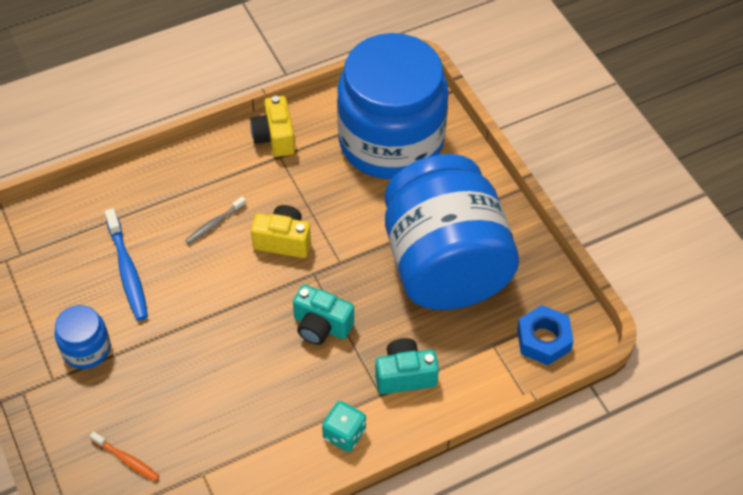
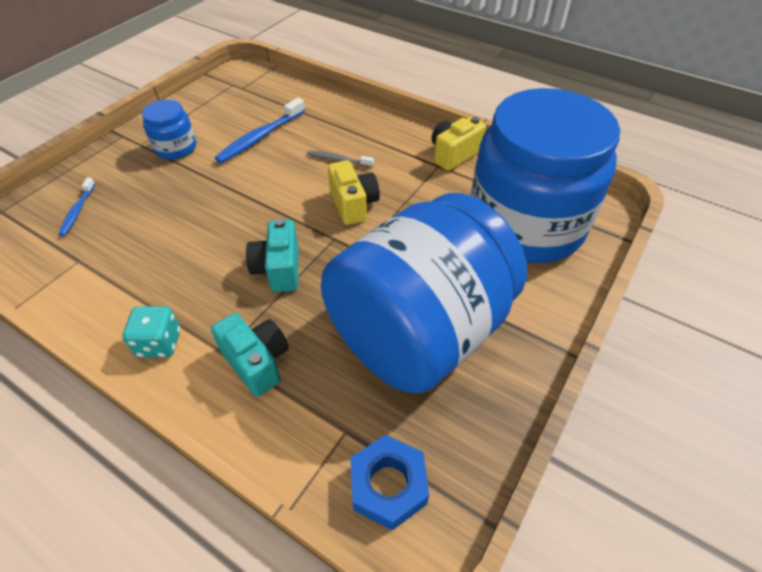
camera: 60 degrees right, 5 degrees down
(126, 459) = (78, 210): orange toothbrush -> blue toothbrush

